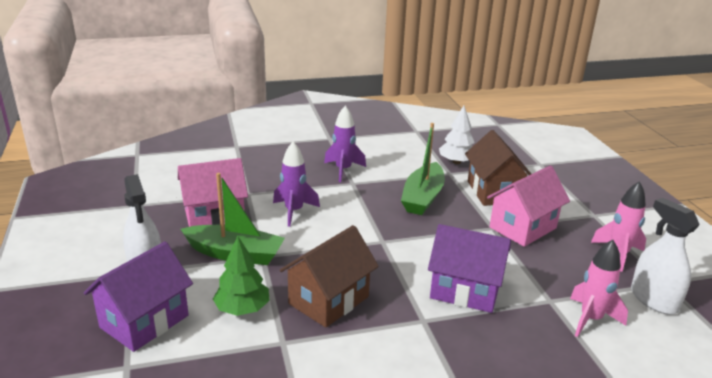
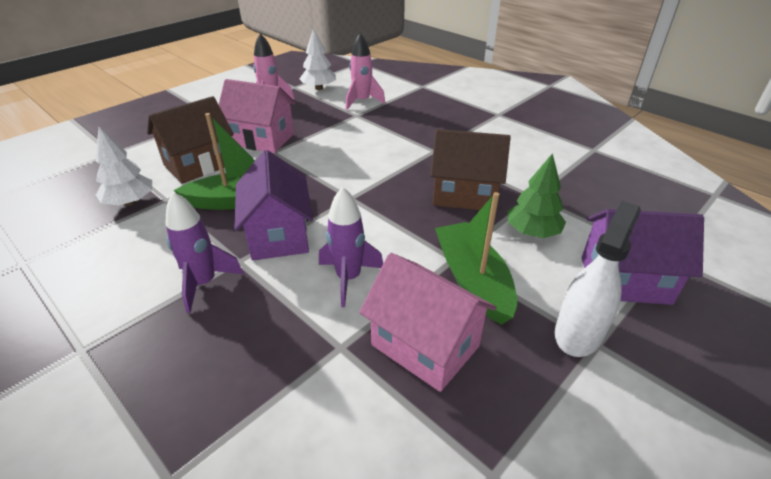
camera: 120 degrees left, 10 degrees up
(465, 290) = (380, 144): purple house -> purple house (278, 235)
(654, 300) = (319, 88): white spray bottle -> white tree

